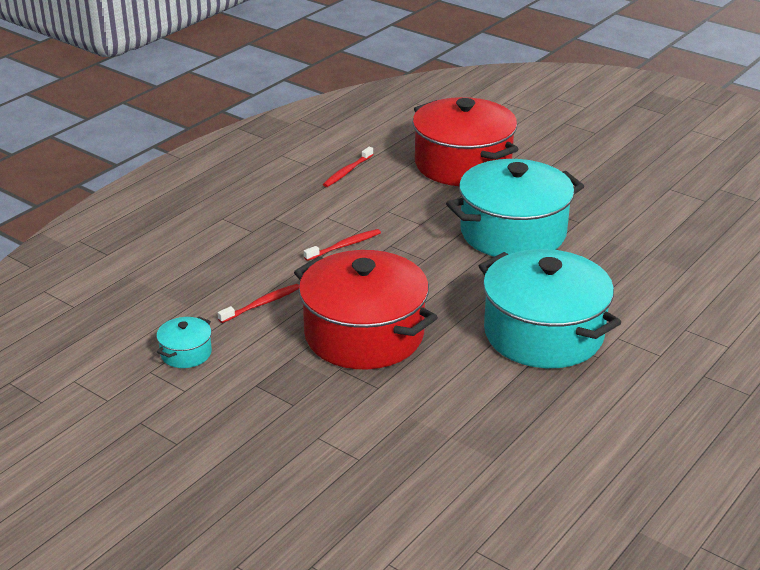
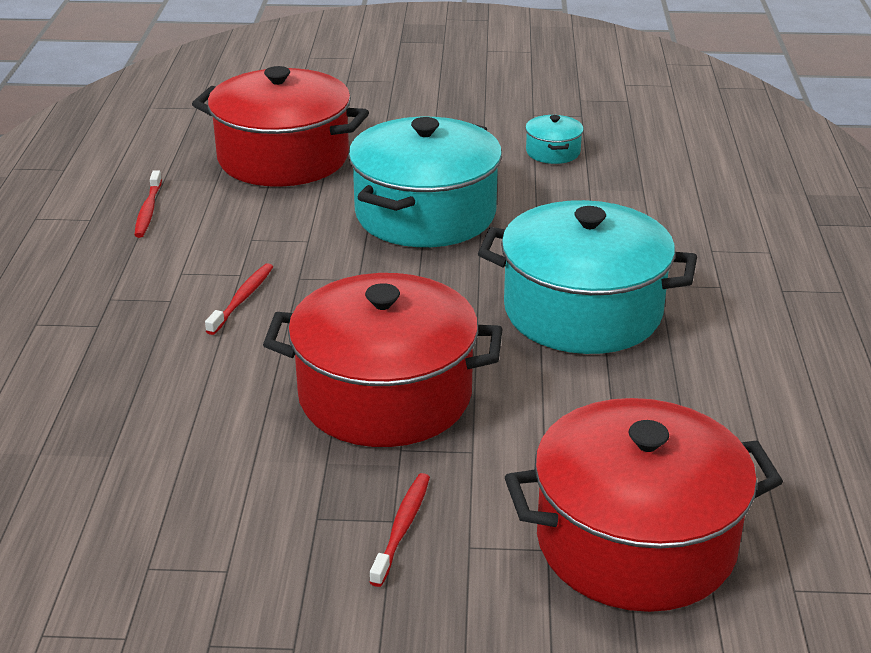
camera: 35 degrees left, 0 degrees up
(186, 353) = (174, 519): turquoise pot -> turquoise pot (553, 152)
(261, 304) = (211, 412): red toothbrush -> red toothbrush (402, 528)
(413, 479) = (635, 542): none -> red pot

